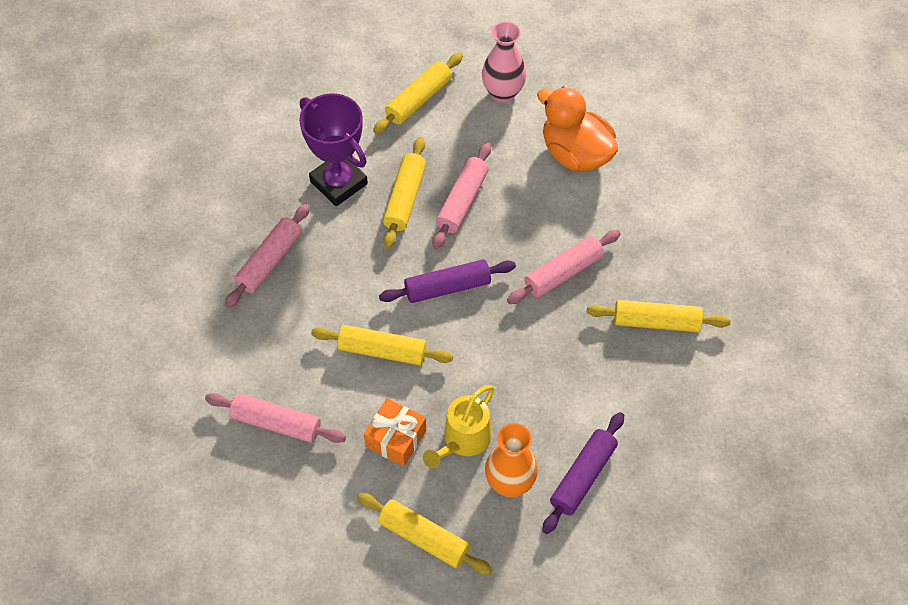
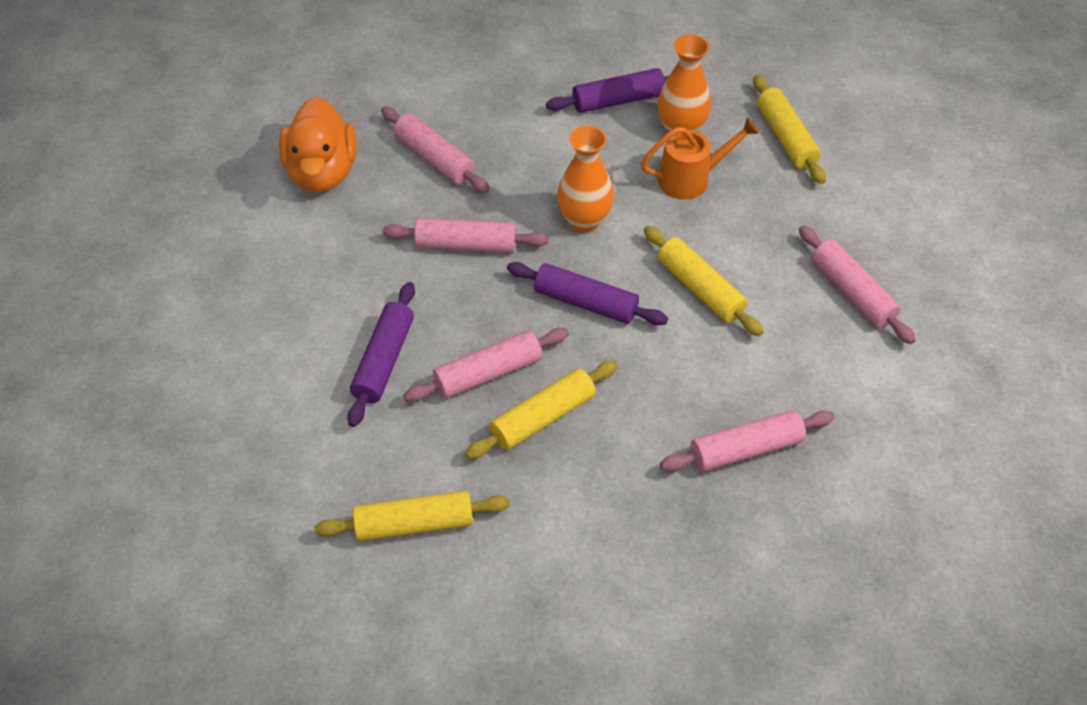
camera: 140 degrees left, 5 degrees down
(338, 183) = (598, 486): purple trophy -> none
(395, 438) = (749, 215): orange gift -> none
(463, 441) = (692, 178): yellow watering can -> orange watering can
(503, 93) = (317, 462): pink vase -> none
(505, 347) = (584, 220): none -> orange vase
(529, 166) = (384, 360): none -> purple rolling pin
(575, 153) = (325, 341): orange duck -> orange duck (322, 172)
(656, 322) = (434, 158): yellow rolling pin -> pink rolling pin

